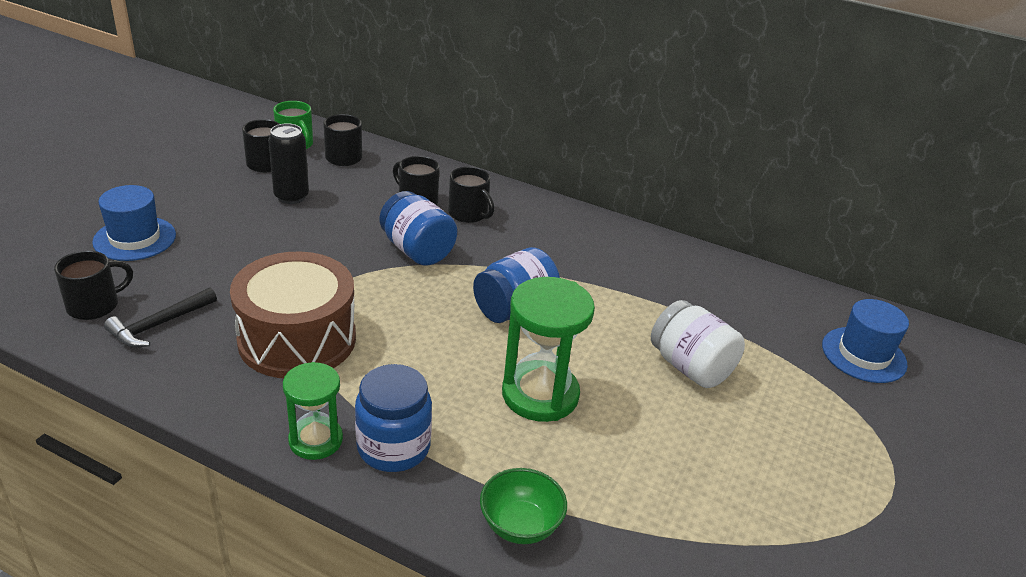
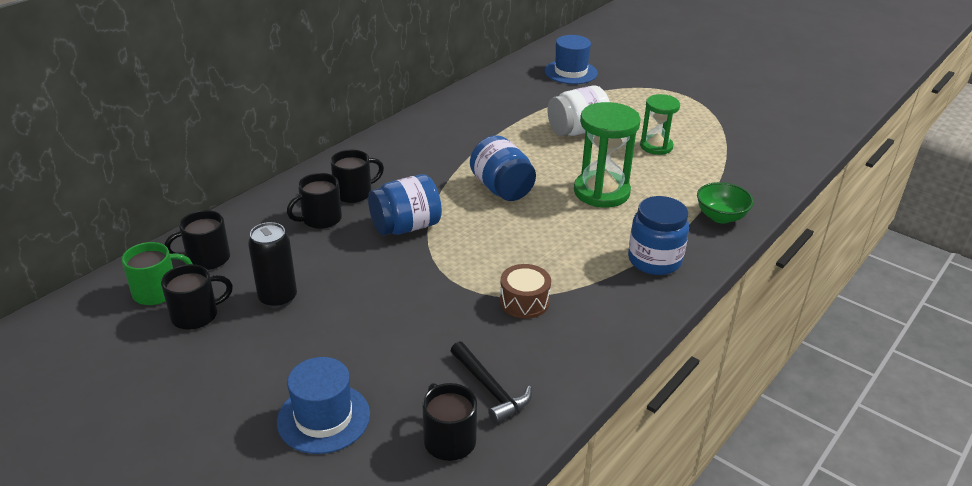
camera: 75 degrees left, 0 degrees up
(297, 339) = (524, 302): brown drum -> brown drum, size x0.48
(315, 440) = (647, 296): green hourglass -> green hourglass (656, 146)

